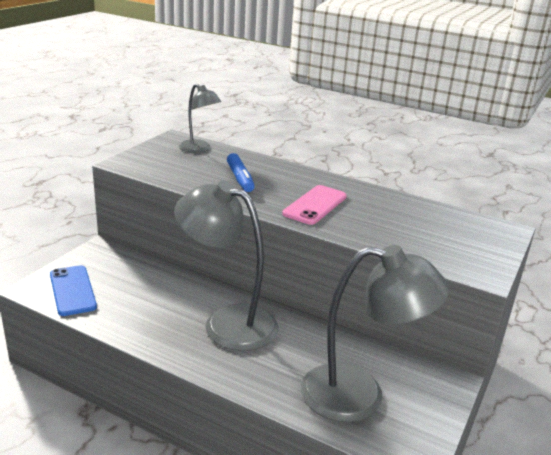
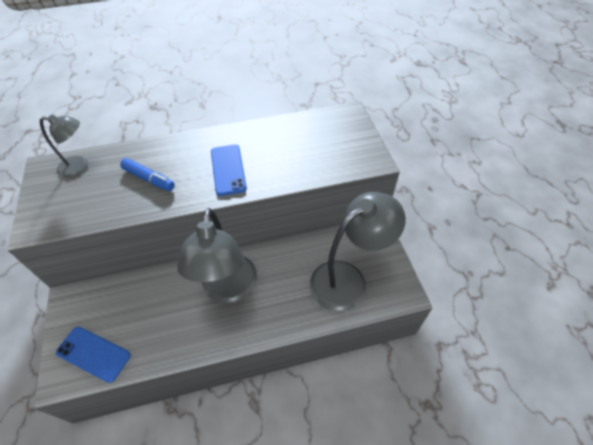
camera: 40 degrees left, 25 degrees up
(227, 322) = (228, 289): grey lamp -> grey lamp turned 75 degrees counterclockwise
(315, 205) = (228, 169): pink phone -> blue phone

